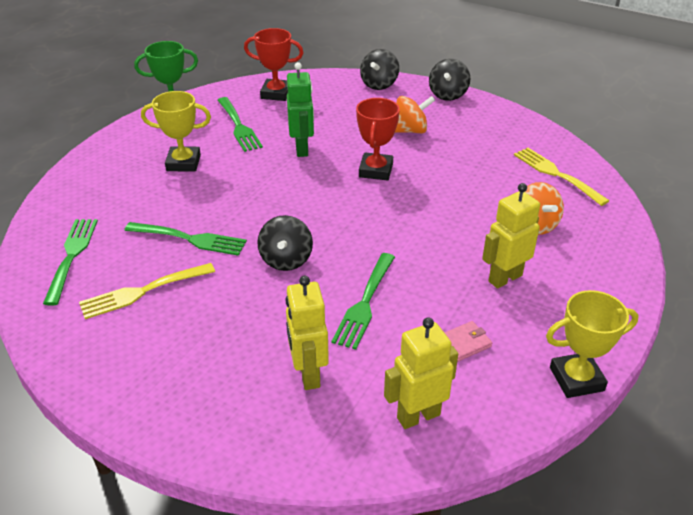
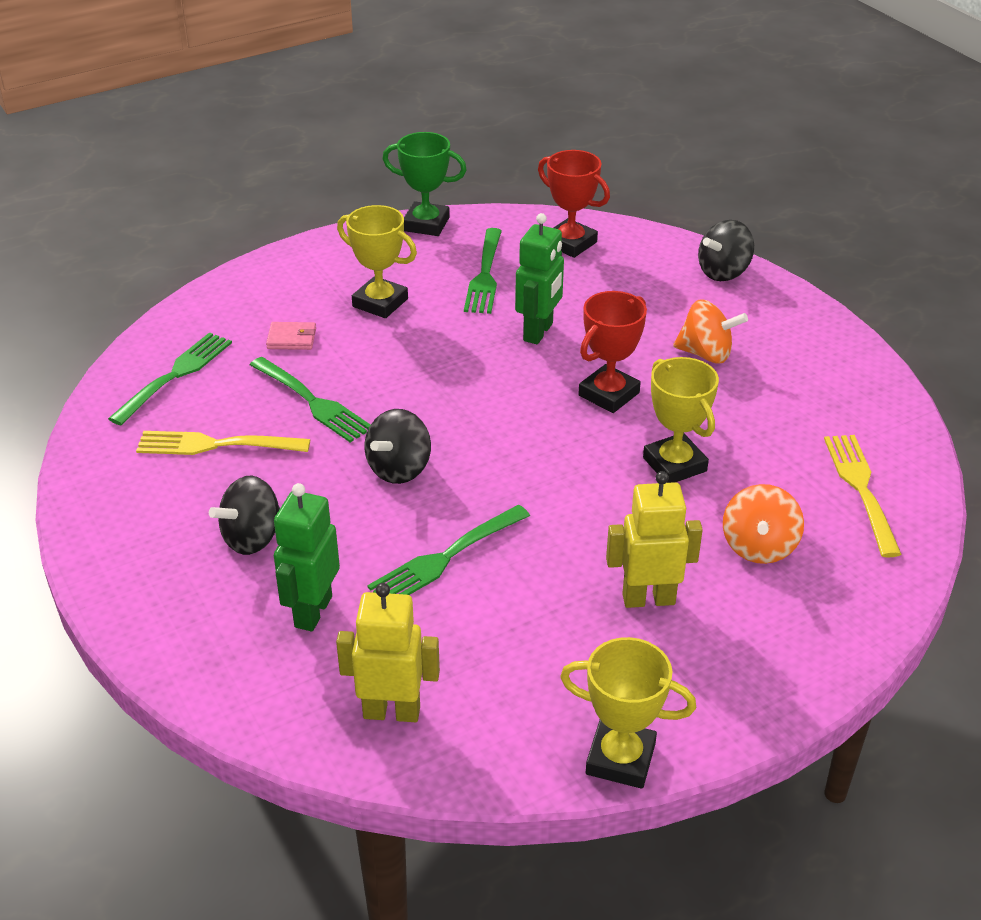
camera: 30 degrees right, 0 degrees up
(308, 374) = (312, 611): yellow robot -> green robot
(448, 95) = (810, 318): black spinning top -> black spinning top (252, 538)
(449, 197) = (674, 464): none -> yellow trophy
(464, 343) = (521, 655): pink wallet -> pink wallet (291, 338)

